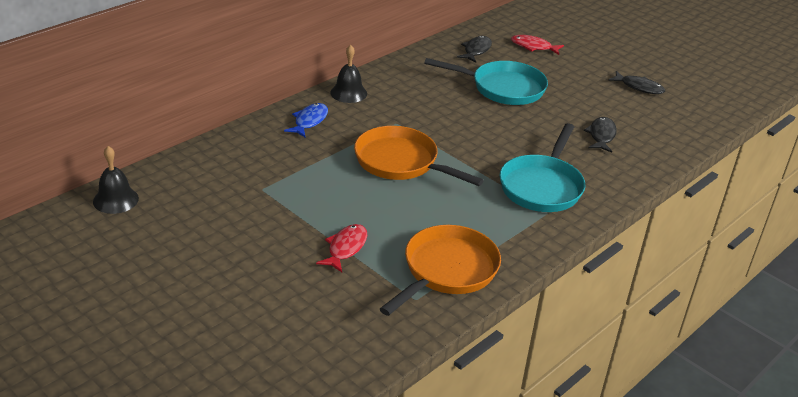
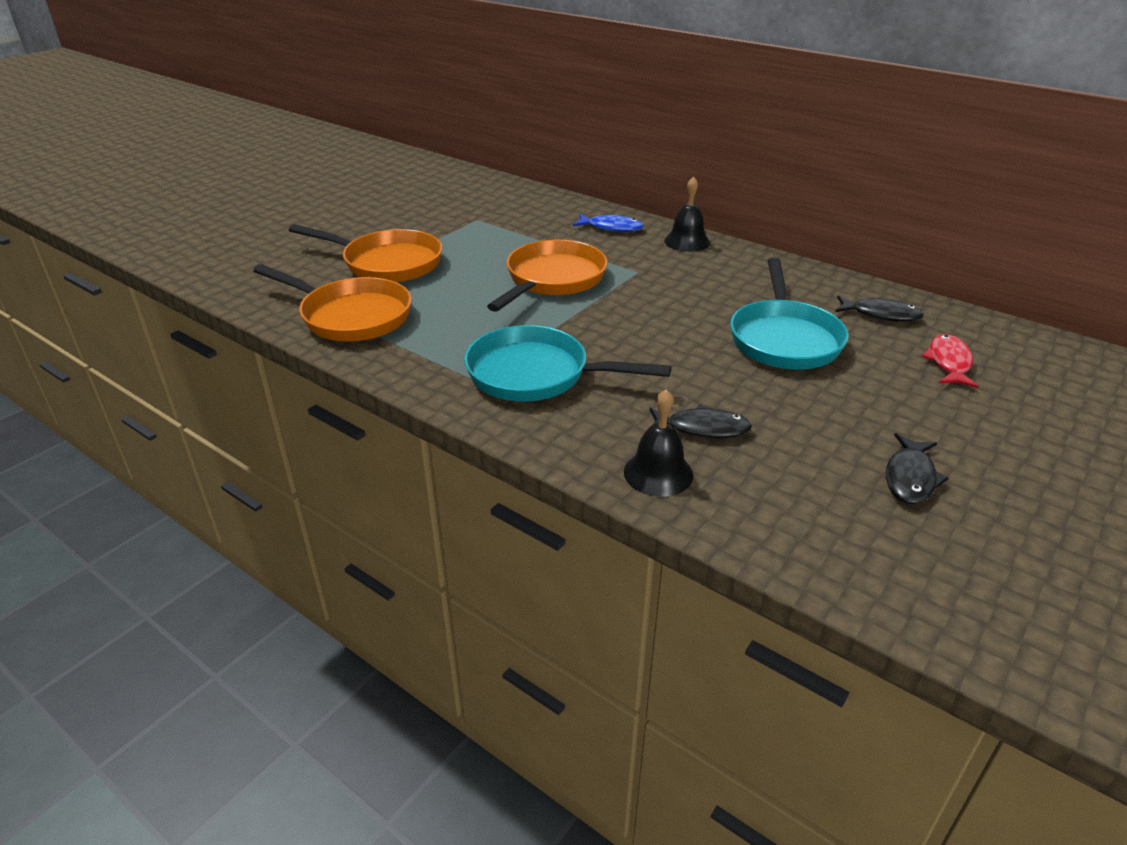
camera: 85 degrees right, 0 degrees up
(115, 200) = (445, 172): black bell -> black bell (658, 473)
(345, 248) = (387, 263): red fish -> orange pan

